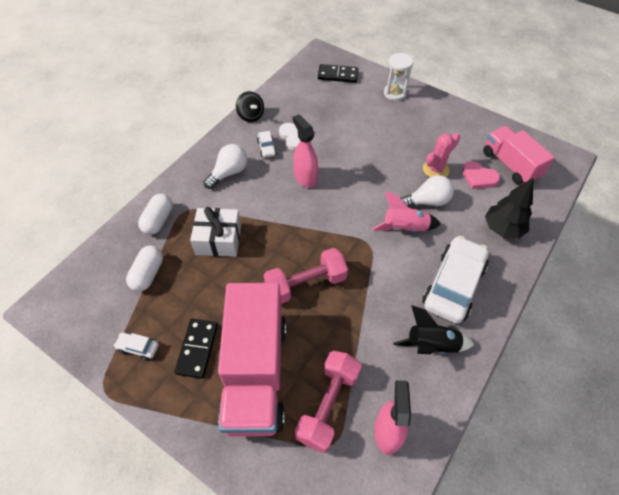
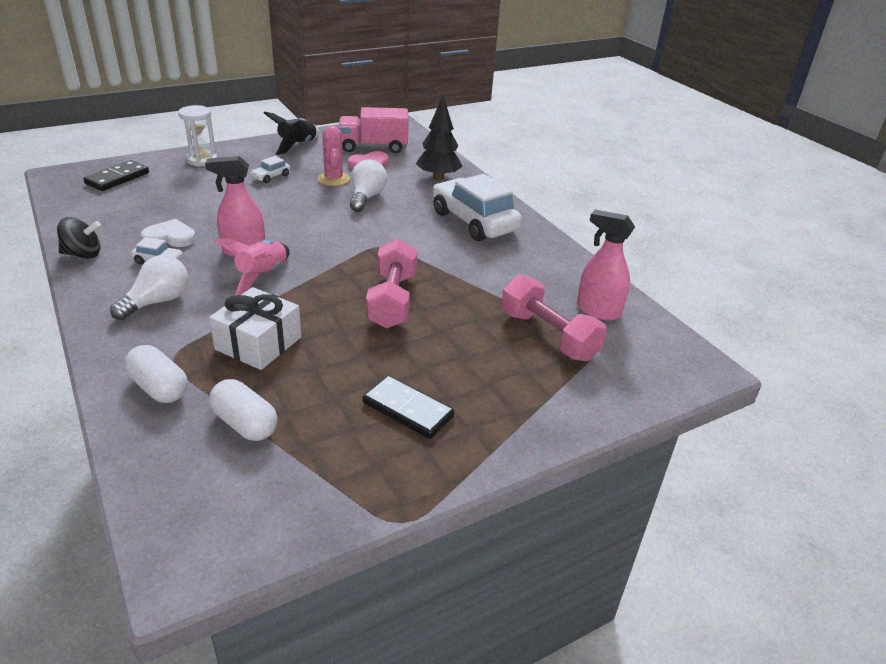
camera: 65 degrees left, 20 degrees down
(138, 348) = (360, 466): white car -> white car (271, 177)
(229, 173) = (157, 302): white light bulb -> white light bulb turned 60 degrees clockwise
(255, 372) = (475, 372): pink truck -> none
(404, 228) = (384, 220): pink rocket -> pink rocket (262, 276)
(431, 345) = (526, 255): black rocket -> black rocket (297, 145)

